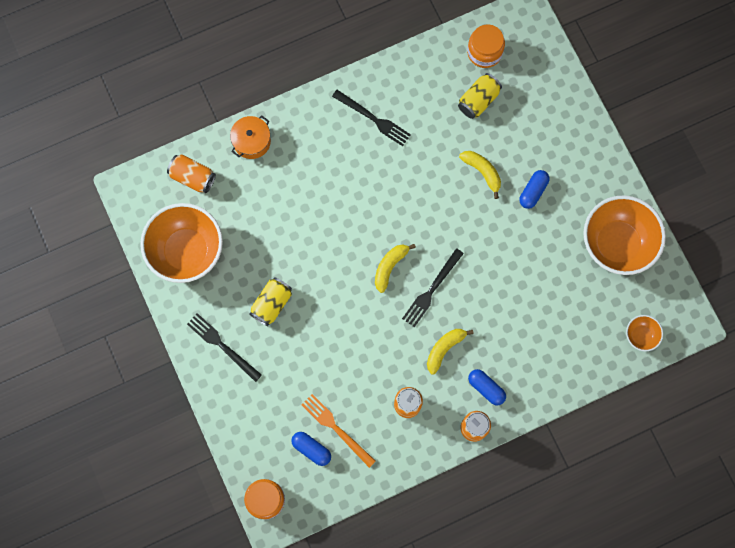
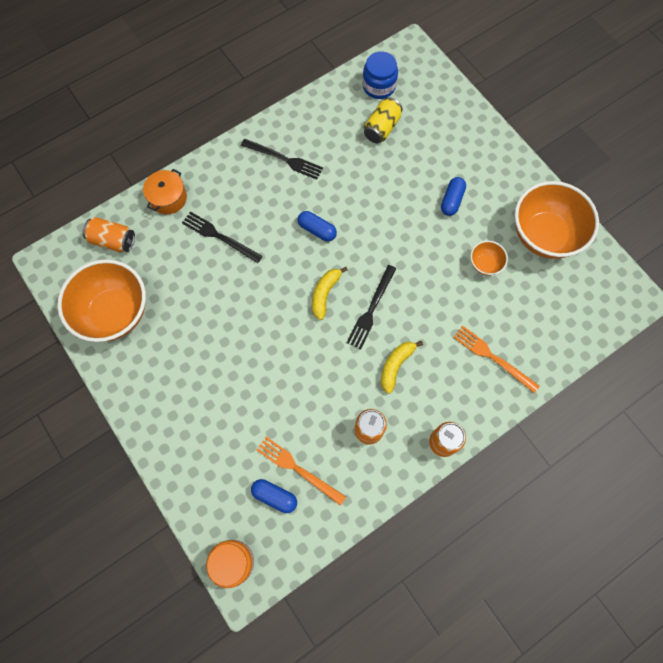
camera: 10 degrees left, 5 degrees down
(222, 345) = (163, 402): black fork -> black fork (219, 236)
(272, 304) = (210, 350): yellow can -> none
(482, 172) = (399, 190): yellow banana -> none
(484, 52) = (379, 86): orange jar -> blue jar
(486, 388) = (447, 398): blue capsule -> blue capsule (317, 230)
(538, 357) = (493, 357): none -> orange fork
(640, 335) = (590, 319): orange bowl -> orange bowl (485, 264)

